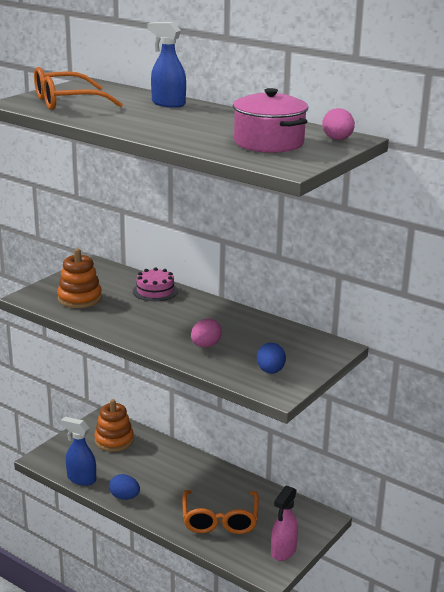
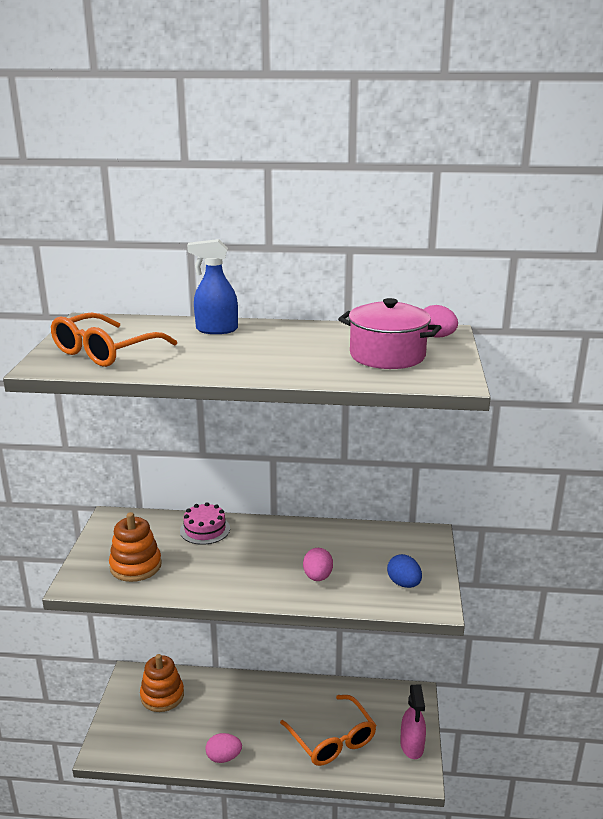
camera: 30 degrees left, 0 degrees up
(81, 479) = (163, 757): blue spray bottle -> none
(124, 497) = (223, 757): blue egg -> pink egg

